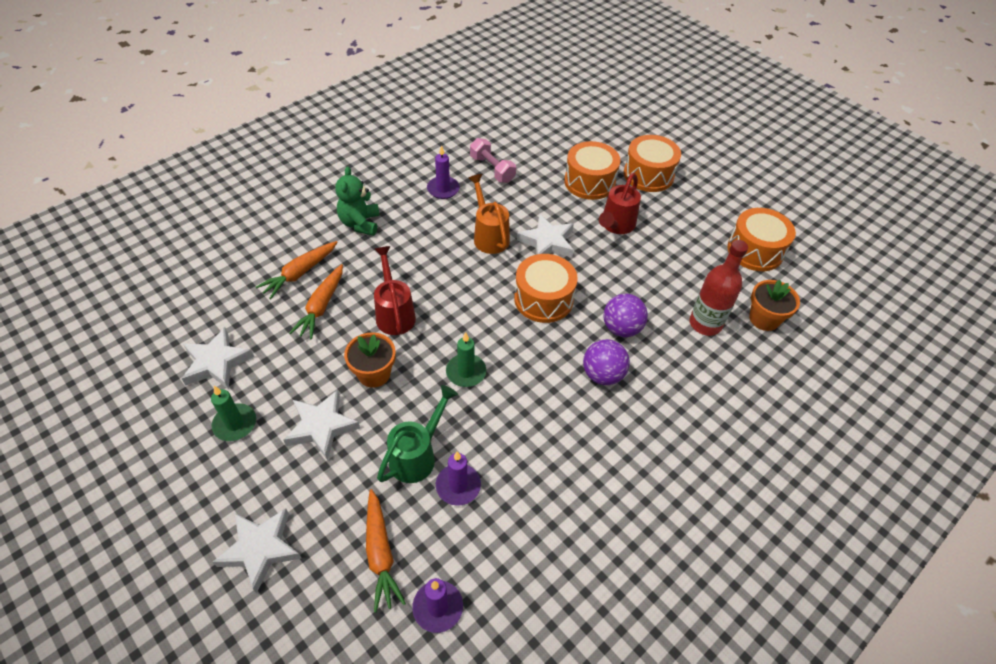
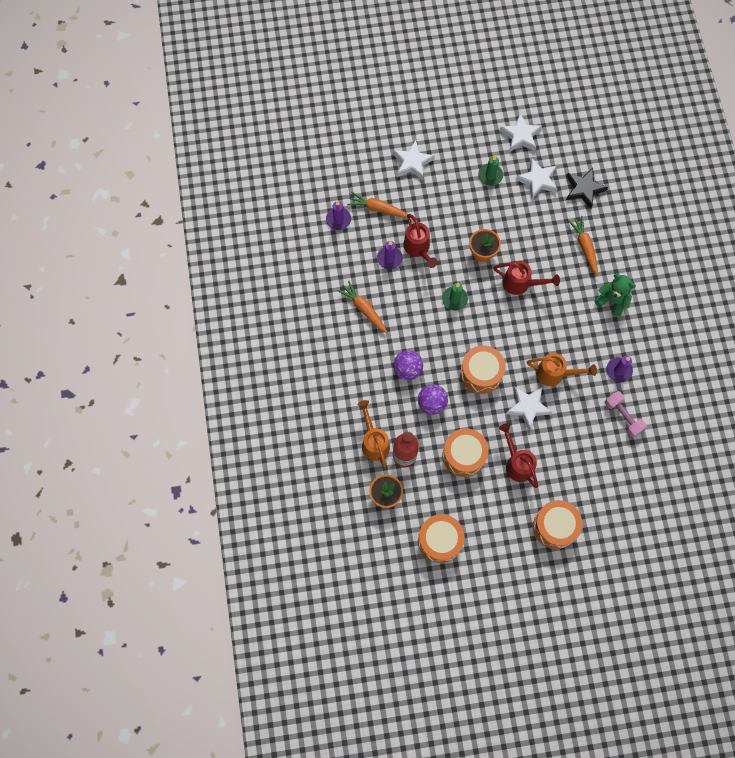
camera: 125 degrees right, 20 degrees up
(208, 307) = (584, 189): none -> black star
(321, 306) = (549, 247): orange carrot -> orange carrot (363, 309)
(321, 427) = (463, 213): white star -> white star (520, 136)
(417, 455) = (418, 248): green watering can -> red watering can
(492, 169) = (623, 416): pink dumbbell -> pink dumbbell turned 60 degrees clockwise
(589, 182) = (571, 477): orange drum -> orange drum (464, 455)
(720, 362) = (374, 442): none -> orange watering can

